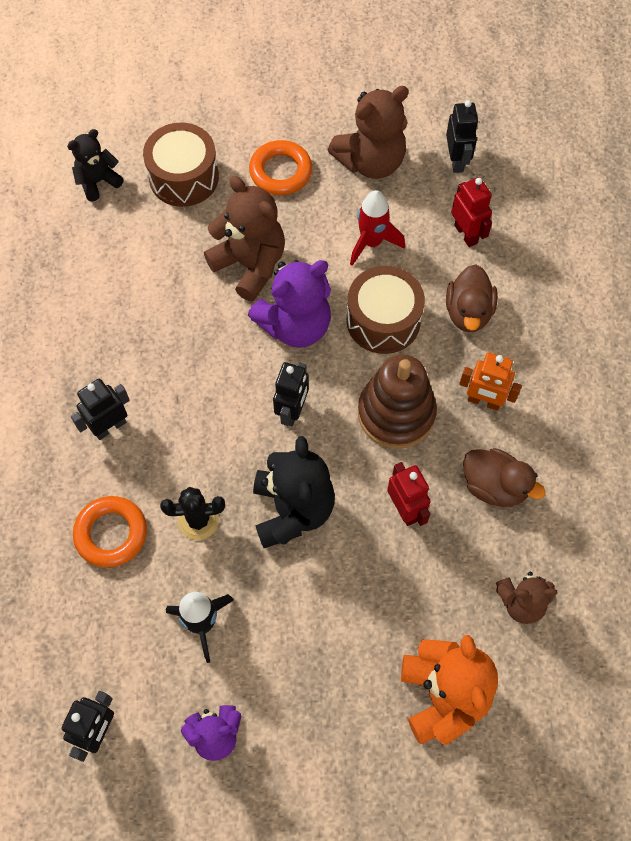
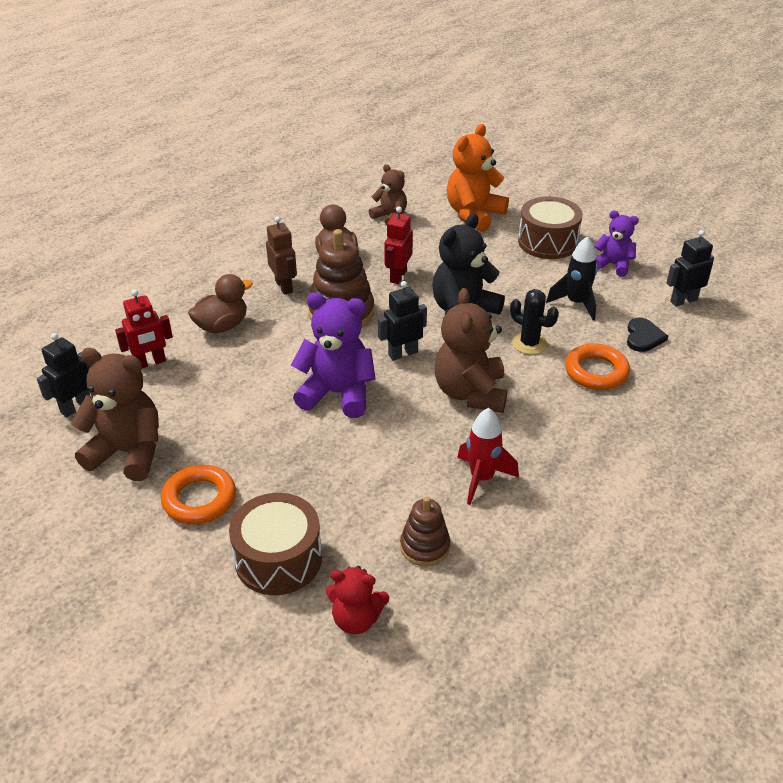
camera: 135 degrees left, 25 degrees down
(98, 182) = (356, 619): black teddy bear -> red teddy bear
(101, 626) = (643, 337): none -> black heart
(102, 256) = (425, 546): none -> brown stacking toy
(110, 427) = (540, 426): black robot -> none
(250, 265) = (316, 451): brown teddy bear -> brown teddy bear (470, 393)
(371, 243) = (215, 402): red rocket -> red rocket (481, 478)
(383, 320) = (278, 357): brown drum -> brown drum (547, 242)
(466, 234) = (150, 363): red robot -> red robot turned 135 degrees counterclockwise
(483, 401) = (284, 286): orange robot -> brown robot

